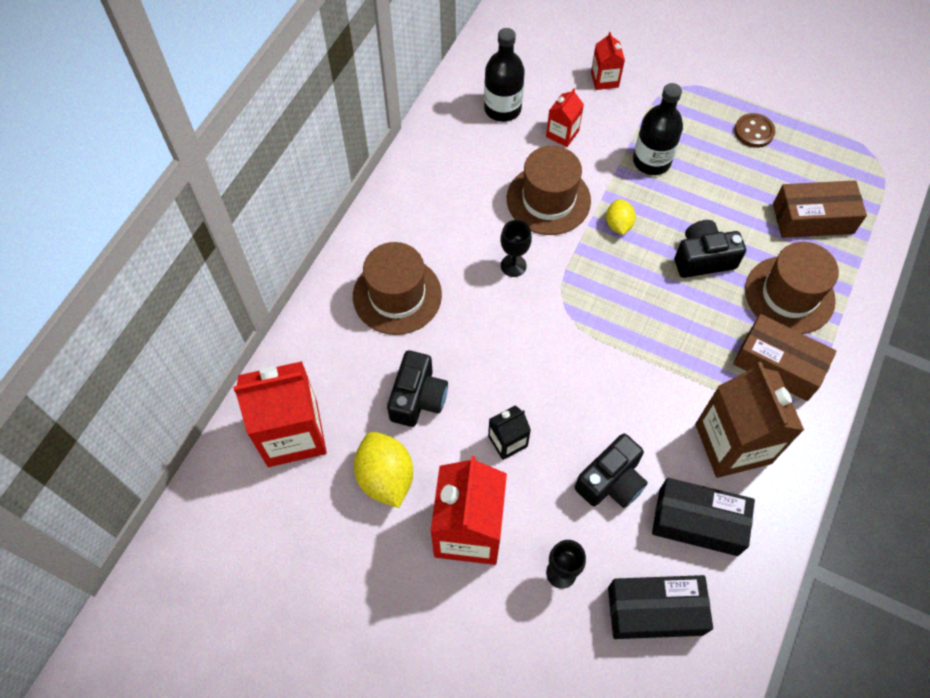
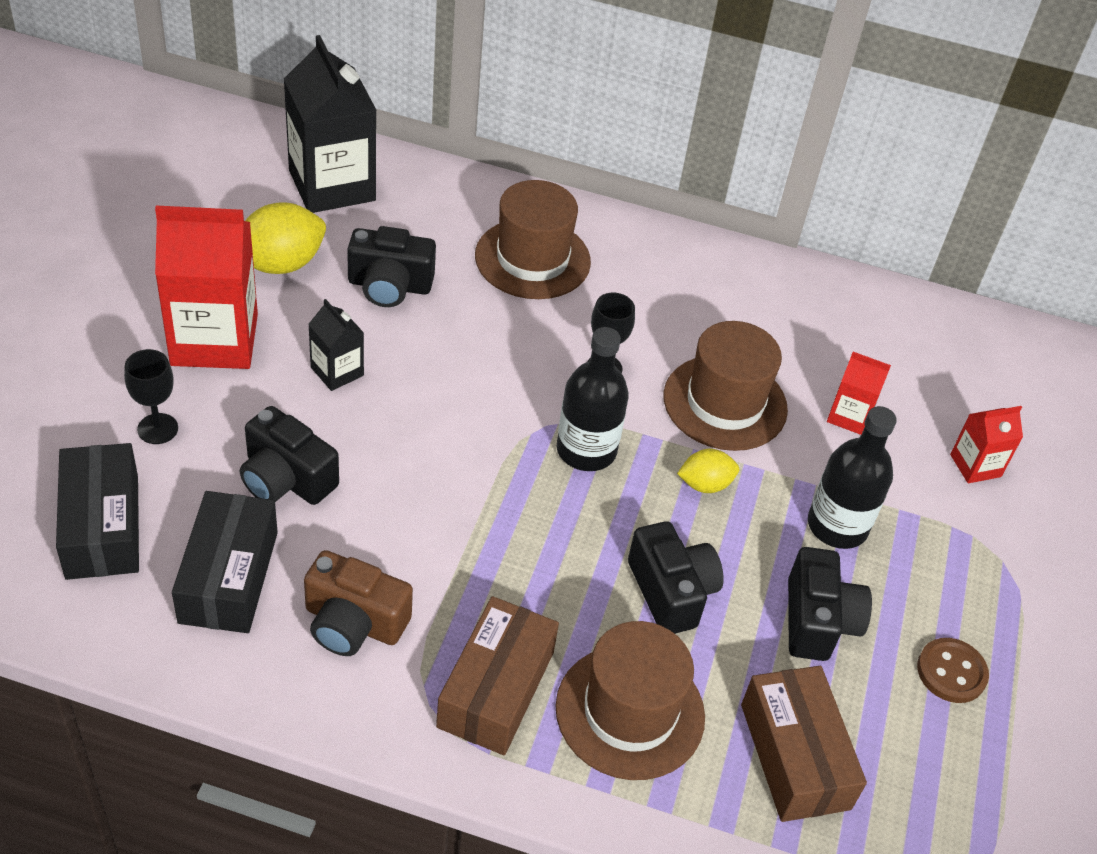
camera: 75 degrees right, 15 degrees down
(292, 433) = (332, 185): red carton -> black carton
(502, 109) = (869, 348): black bottle -> black bottle (586, 450)
(722, 187) = (818, 621): none -> black camera
(733, 443) = (353, 623): brown carton -> brown camera

